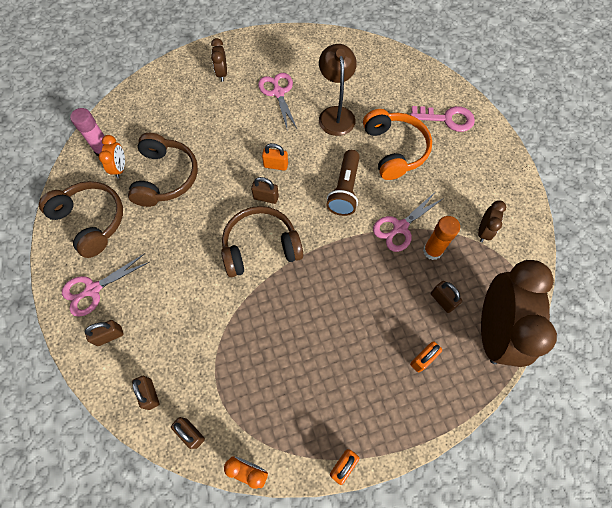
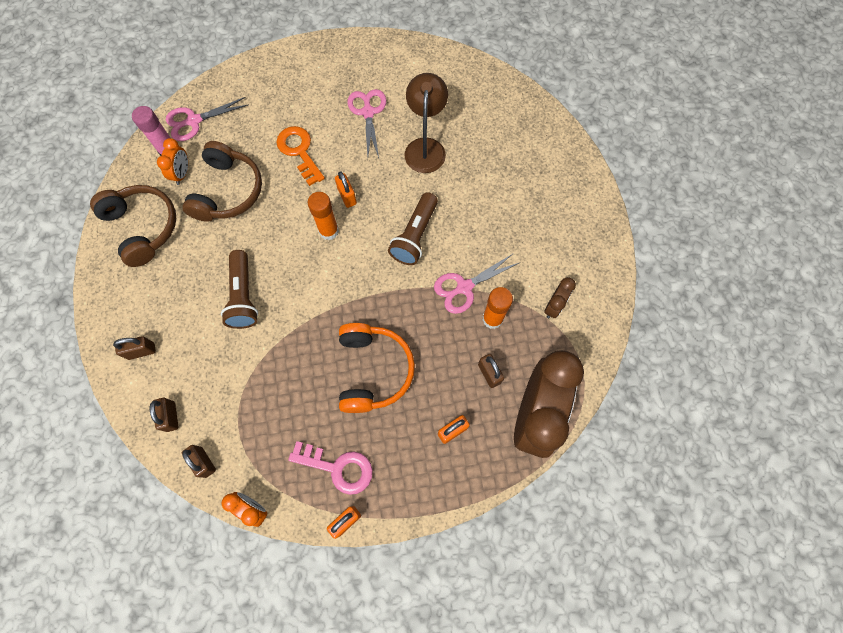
camera: 10 degrees right, 5 degrees up
(93, 289) = (133, 301): pink scissors -> pink scissors (194, 121)
(198, 268) = (243, 296): none -> brown flashlight
(222, 73) = (311, 80): brown clock -> none
(224, 133) = (299, 151): none -> orange key
(260, 246) = (312, 284): brown headphones -> none
(266, 197) = (329, 231): brown padlock -> orange glue stick
(275, 165) = (347, 196): orange padlock -> orange padlock turned 45 degrees clockwise
(394, 150) = (480, 199): orange headphones -> orange headphones (373, 370)
(447, 119) = (549, 172): pink key -> pink key (338, 468)

